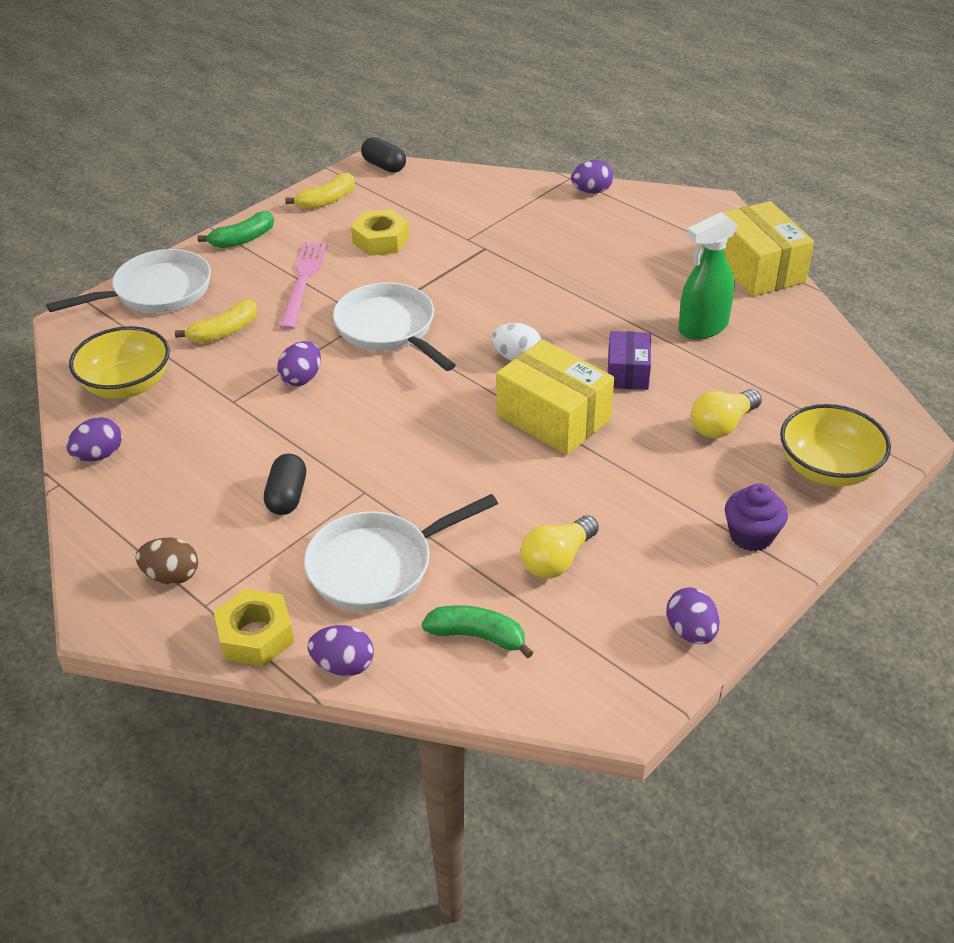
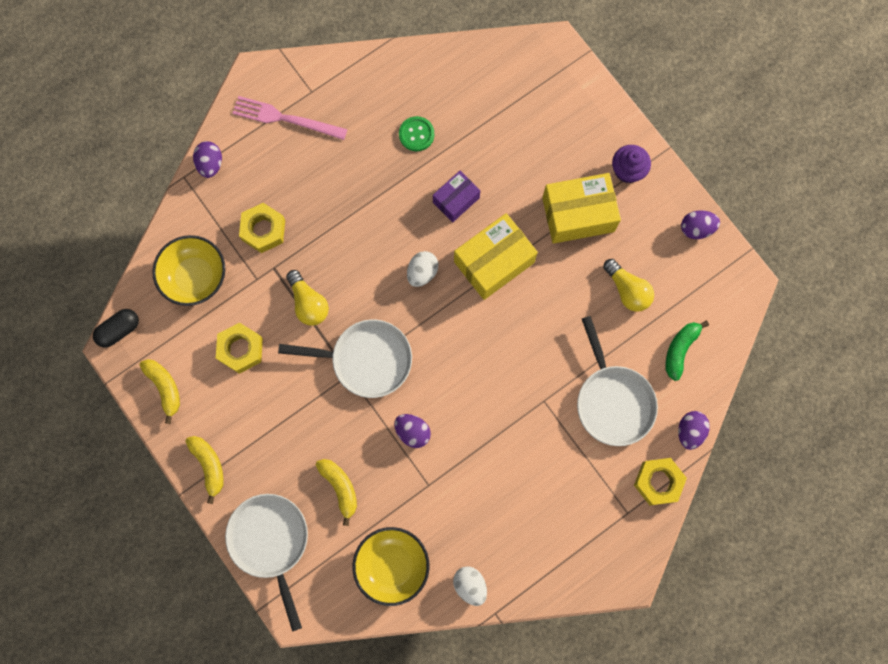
camera: 80 degrees left, 35 degrees up
(99, 455) = (470, 585): purple egg -> white egg
(171, 576) = (599, 533): brown egg -> none
(243, 239) = (209, 466): green banana -> yellow banana
(287, 496) = (538, 453): black capsule -> none
(303, 281) = (285, 419): pink fork -> pink fork (285, 118)
(389, 329) = (366, 359): white pan -> white pan turned 150 degrees counterclockwise
(528, 235) = (263, 230): none -> yellow nut
(627, 372) = (456, 200): purple box -> purple box turned 60 degrees counterclockwise
(702, 327) = (416, 134): green spray bottle -> green button
(722, 425) = (524, 155): yellow light bulb -> yellow light bulb (308, 303)
(757, 268) = (353, 72): yellow box -> yellow box (578, 214)
(828, 469) = (578, 105): yellow bowl -> yellow bowl (195, 277)

